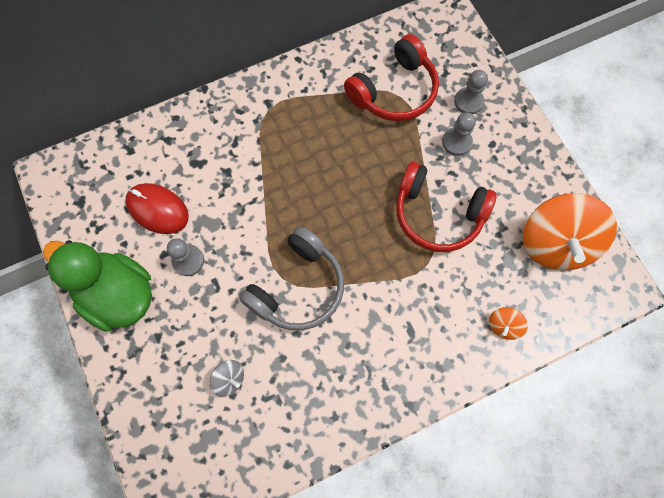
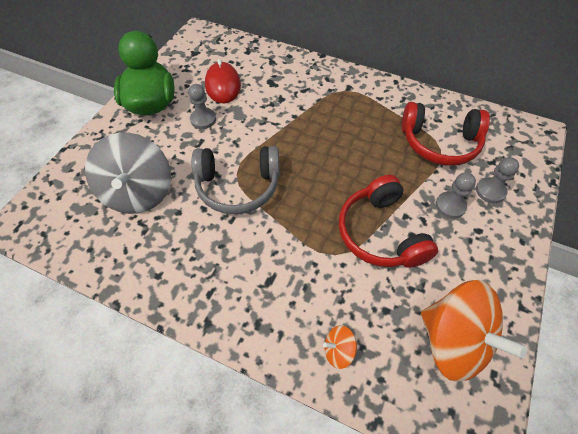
camera: 50 degrees right, 15 degrees down
(229, 379) = (139, 192): grey spinning top -> grey spinning top, size x2.39
(555, 243) = (453, 341): orange spinning top -> orange spinning top turned 105 degrees counterclockwise

